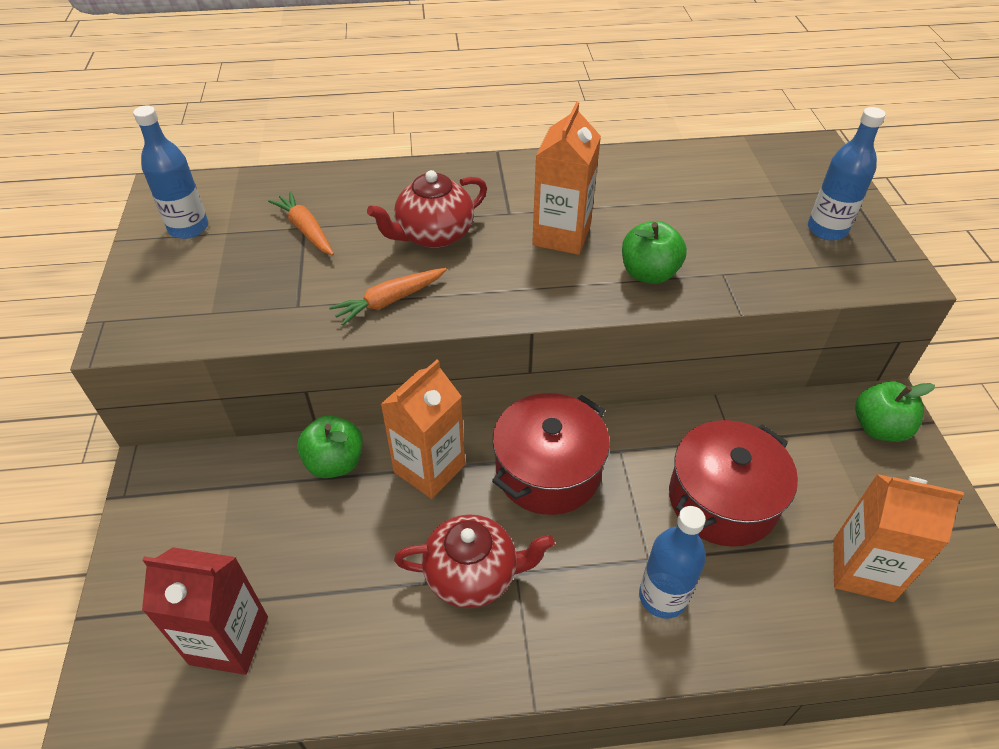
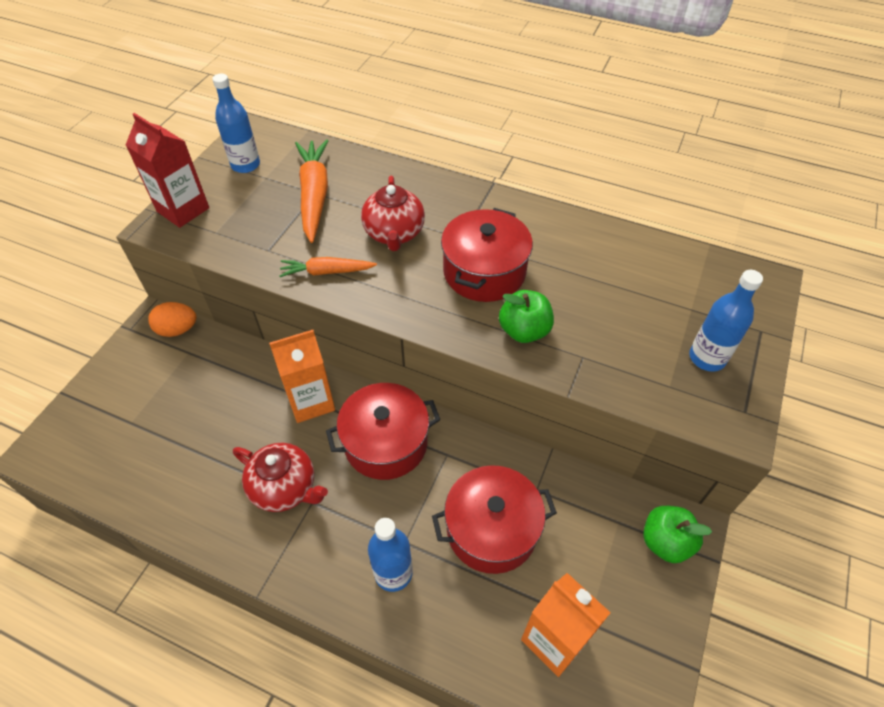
camera: 30 degrees right, 5 degrees up
(194, 467) = (177, 330): none -> orange egg
(229, 640) = (124, 449): red carton -> red carton (183, 210)
(306, 230) = (314, 196): orange carrot -> orange carrot, size x1.71
(335, 462) = (257, 367): green apple -> none
(433, 235) = (394, 233): red teapot -> red teapot turned 90 degrees counterclockwise
(561, 235) = (484, 272): orange carton -> red pot

